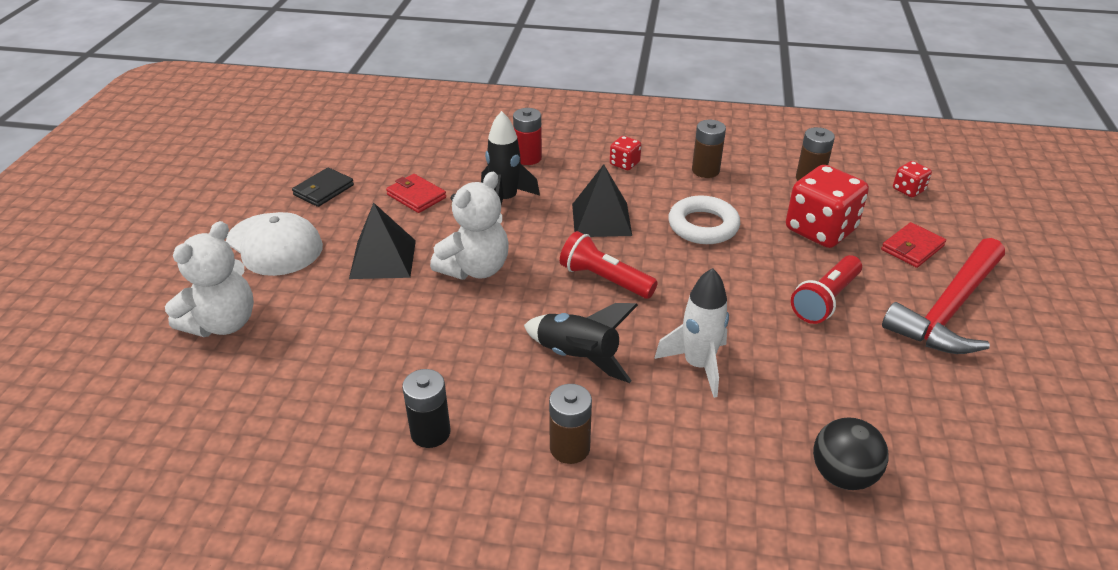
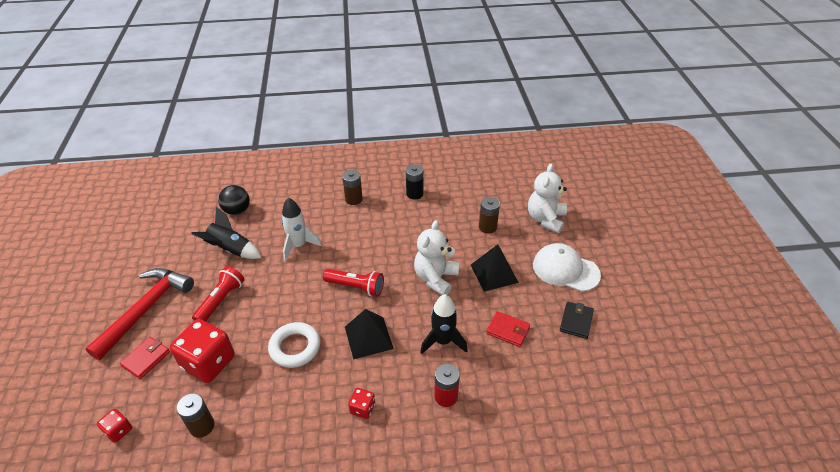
camera: 165 degrees right, 5 degrees up
(577, 357) = (360, 238): black rocket -> black rocket (231, 250)
(705, 170) = (292, 416): brown battery -> brown battery (487, 227)

